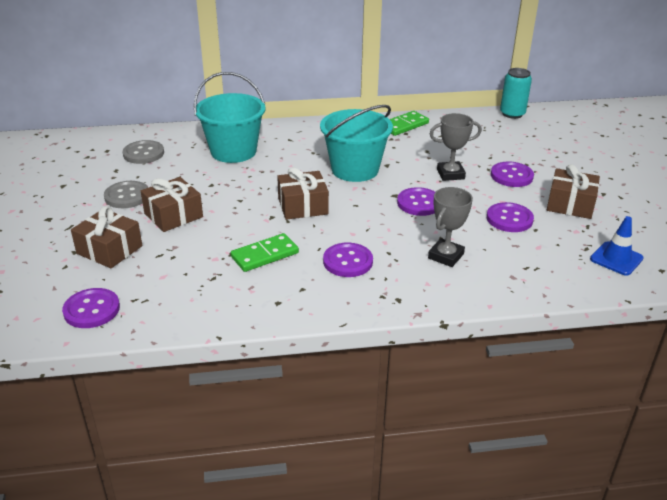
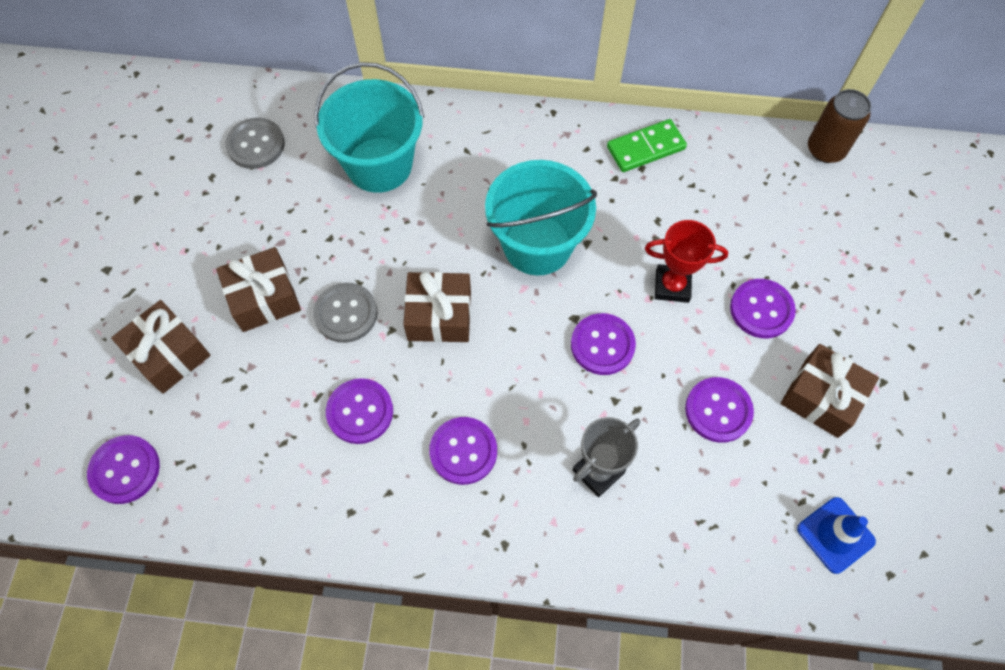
camera: 15 degrees right, 30 degrees up
(127, 196) = (214, 241): grey button -> grey button (346, 313)
(265, 255) = (360, 412): green domino -> purple button
(450, 174) = (672, 286): grey trophy -> red trophy
(512, 114) = (825, 149): turquoise can -> brown can

